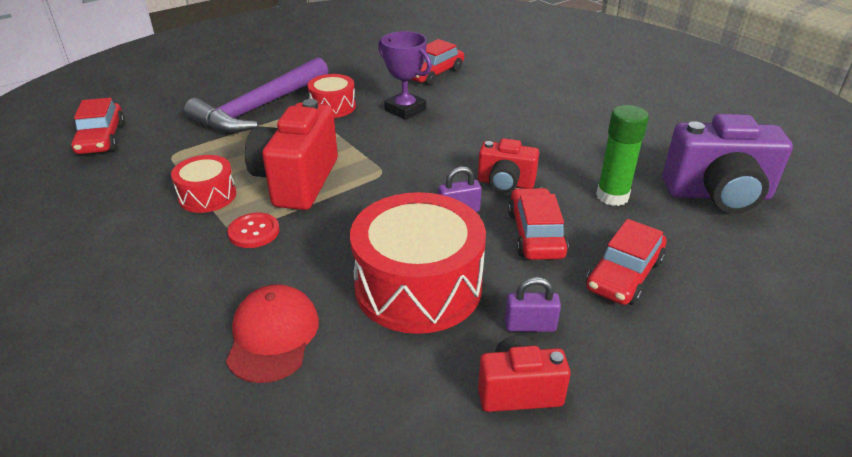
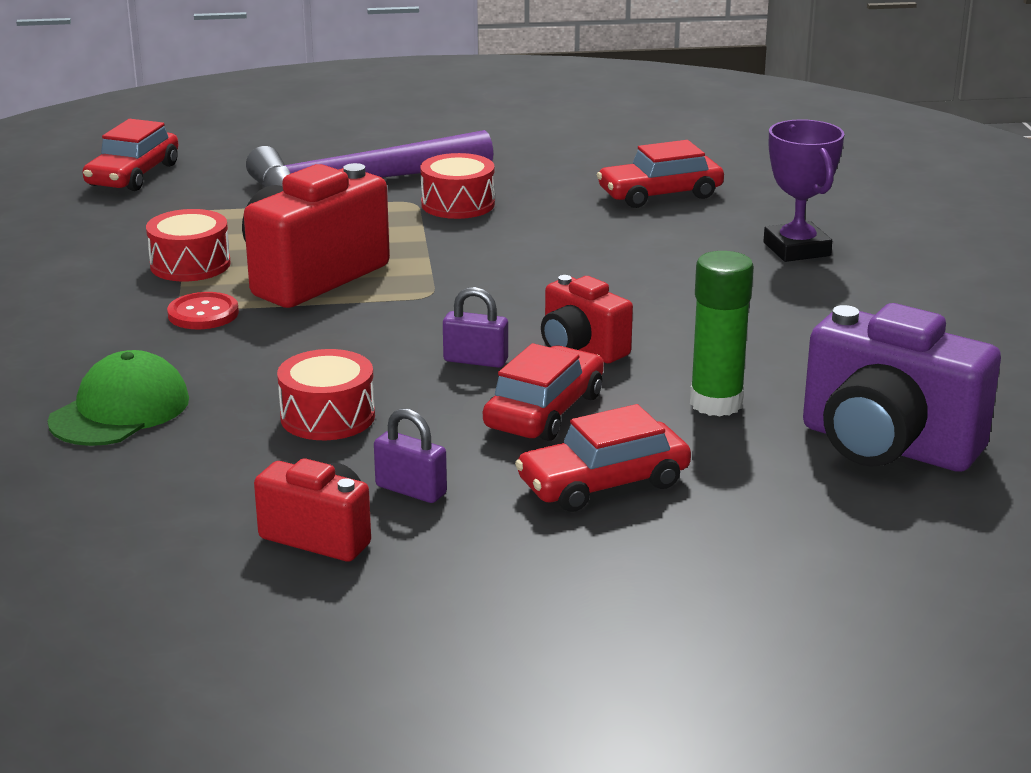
camera: 30 degrees right, 10 degrees down
(273, 336) = (120, 410): red cap -> green cap
(405, 110) = (555, 231): purple trophy -> purple trophy (796, 249)
(418, 286) = (327, 417): red drum -> red drum, size x0.52

